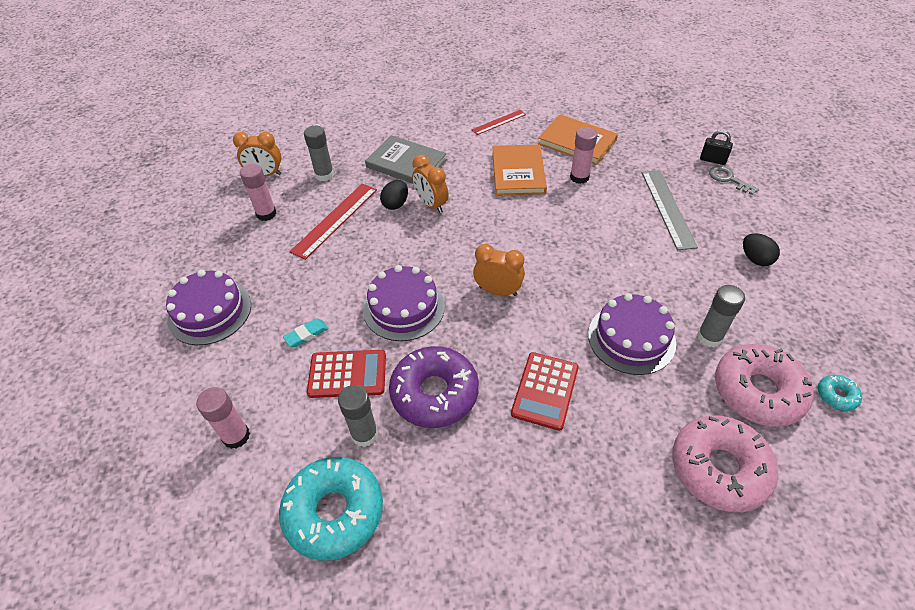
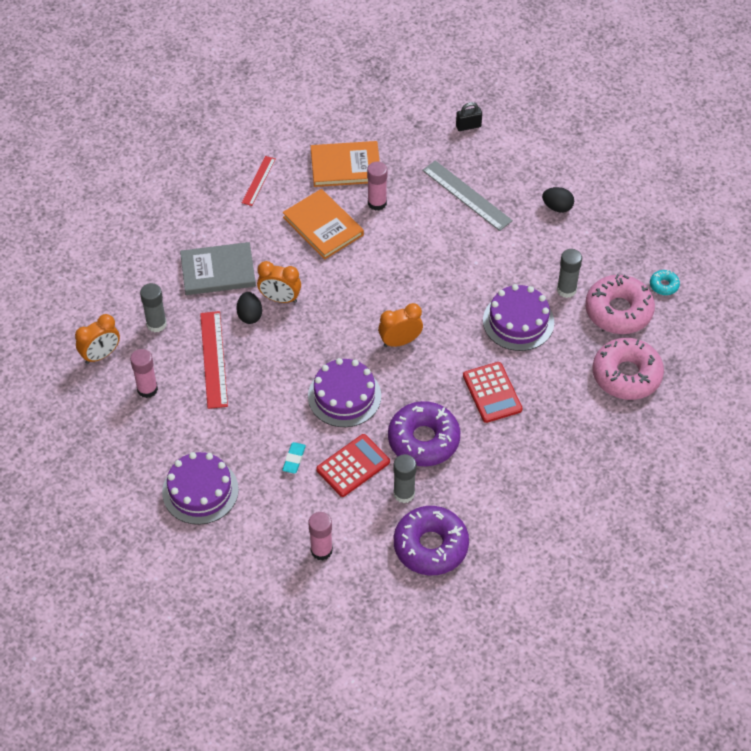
camera: 40 degrees left, 5 degrees up
(334, 512) = (430, 546): turquoise donut -> purple donut
(728, 179) = (493, 140): grey key -> none

